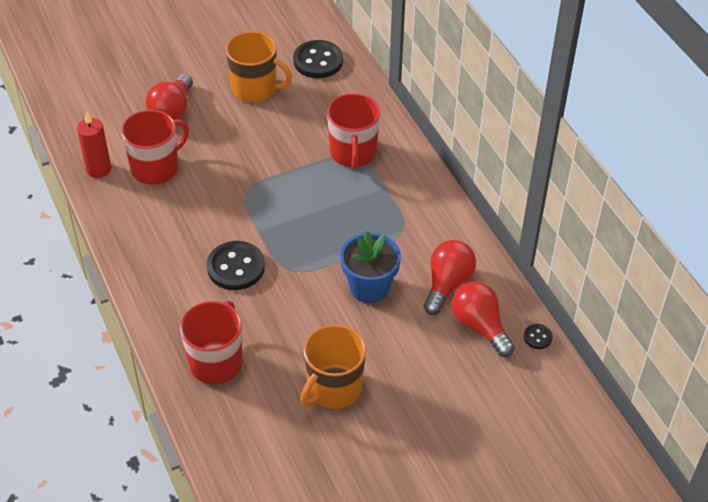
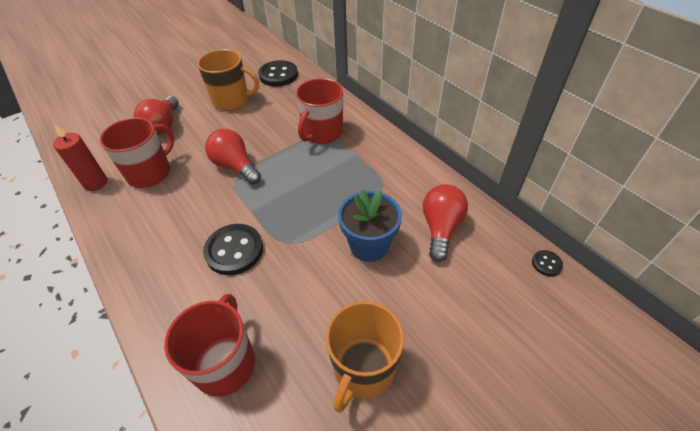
camera: 10 degrees left, 0 degrees up
(353, 153) = (322, 133): red mug -> red mug turned 45 degrees clockwise
(480, 326) = (487, 264): red light bulb -> red light bulb (235, 166)

